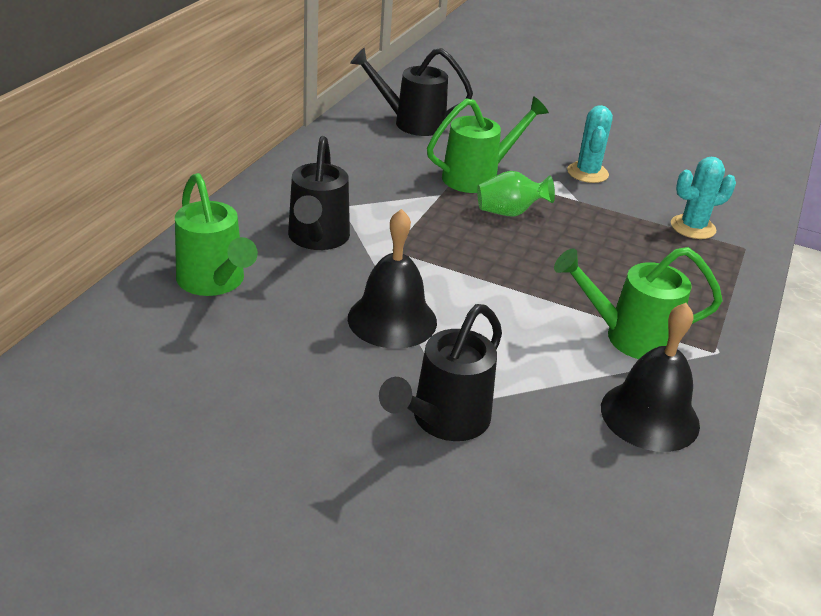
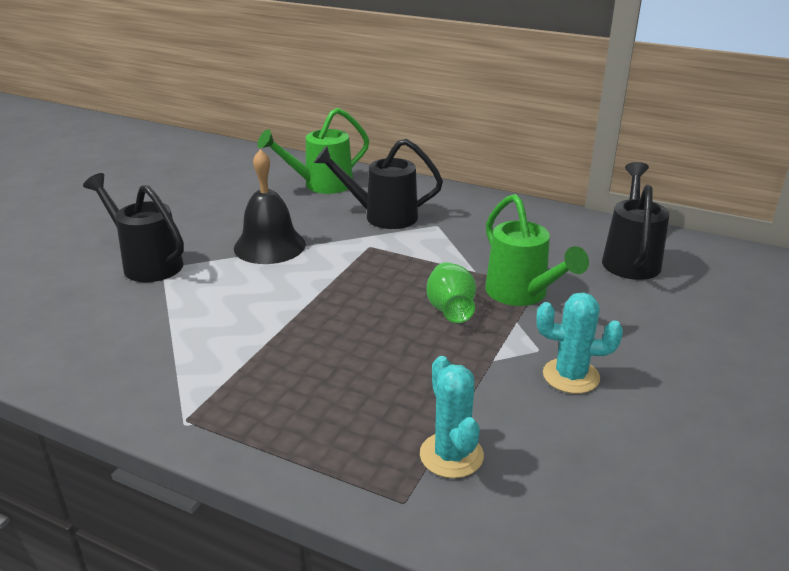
camera: 95 degrees right, 5 degrees down
(630, 337) = (222, 363): green watering can -> none
(649, 416) = (110, 359): black bell -> none

